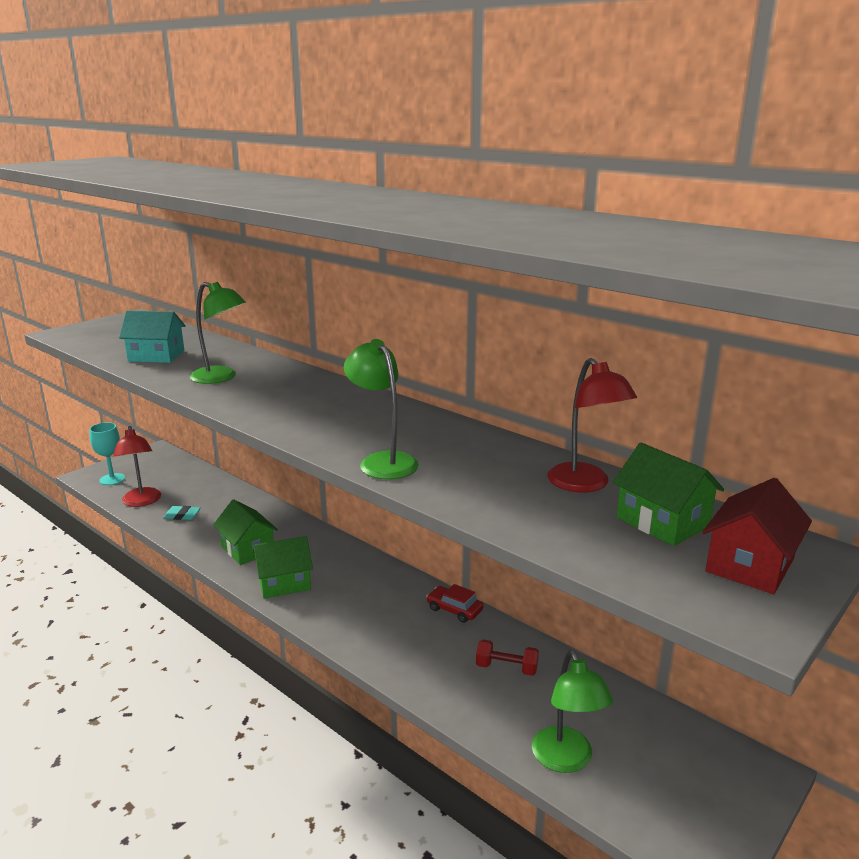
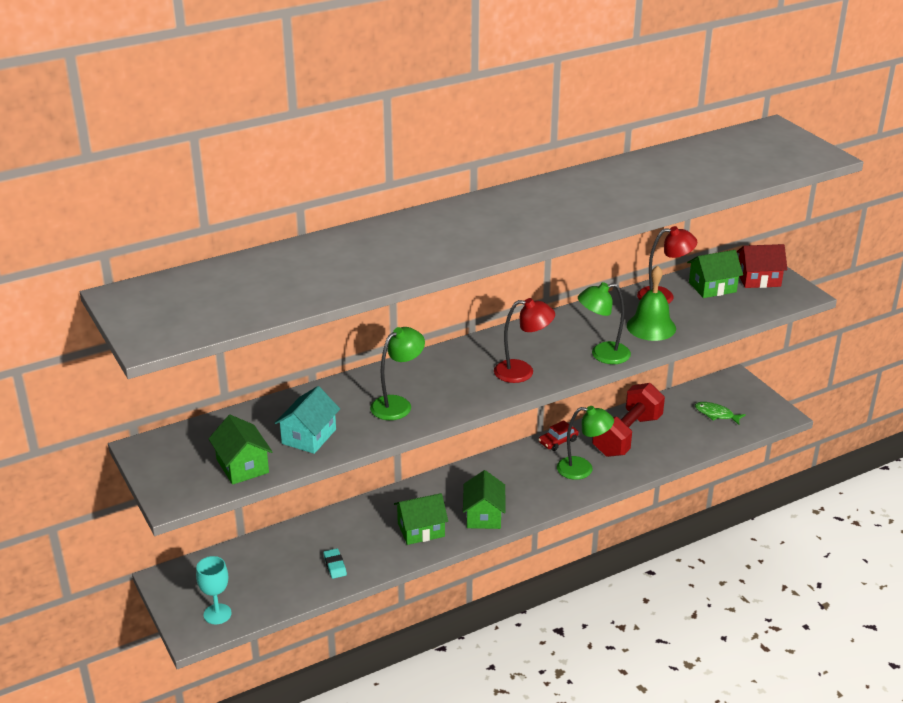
camera: 70 degrees left, 10 degrees up
(107, 343) = (242, 466): none -> green house
(142, 502) = (287, 592): red lamp -> red lamp (522, 372)
(182, 515) = (335, 565): turquoise eraser -> turquoise eraser turned 45 degrees counterclockwise
(485, 485) = (651, 327): none -> green bell
(506, 668) = (627, 435): red dumbbell -> red dumbbell, size x2.26
(566, 760) = (708, 436): green lamp -> green lamp (582, 469)
(634, 761) = (716, 414): none -> green fish
(750, 565) = (758, 279): red house -> red house turned 60 degrees counterclockwise

